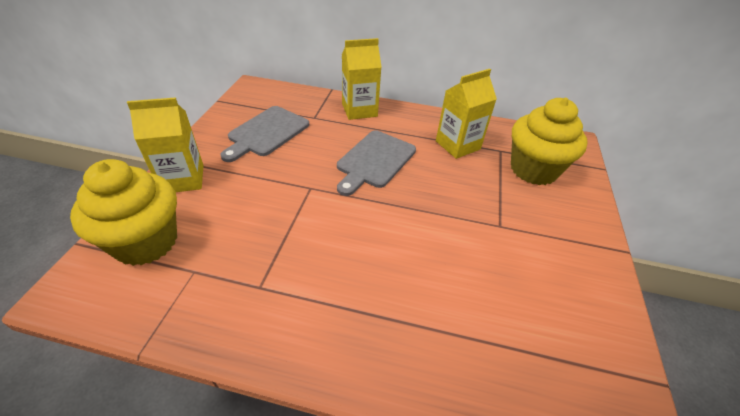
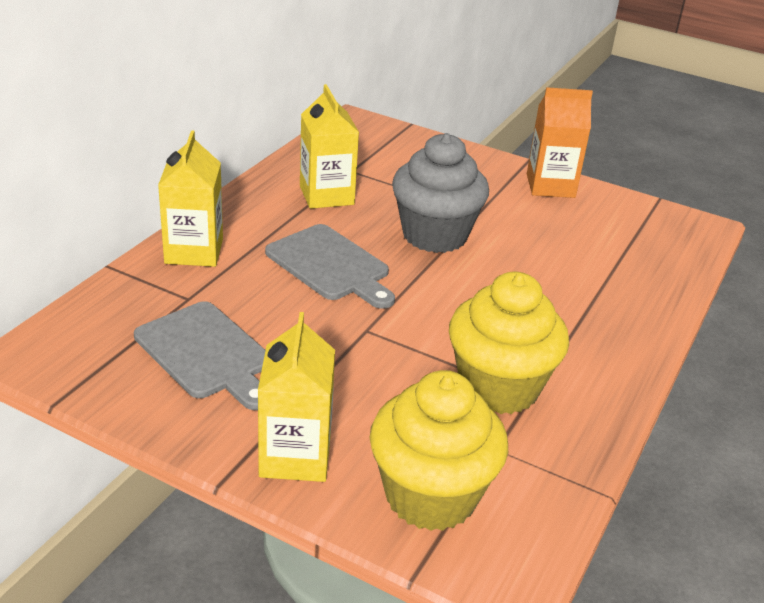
camera: 75 degrees left, 10 degrees down
(445, 204) = (434, 235): none -> grey cupcake
(533, 170) = (396, 162): yellow cupcake -> yellow cupcake (498, 387)
(591, 272) = (550, 186): none -> orange carton

